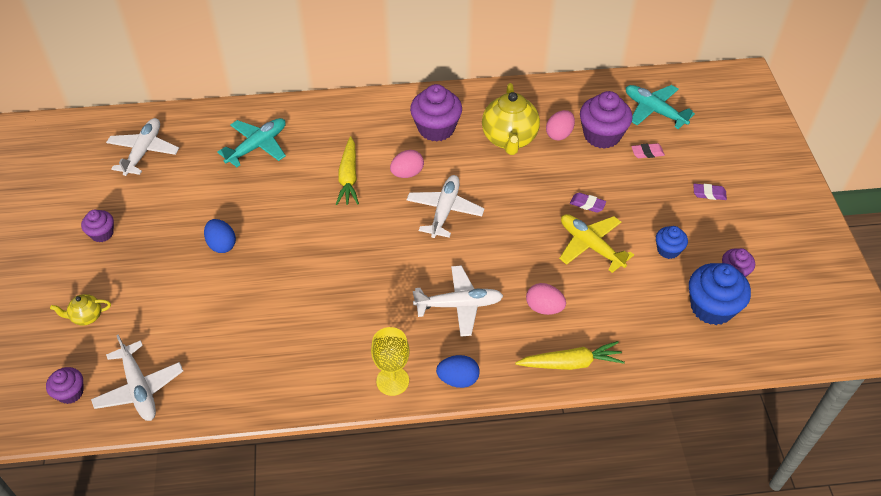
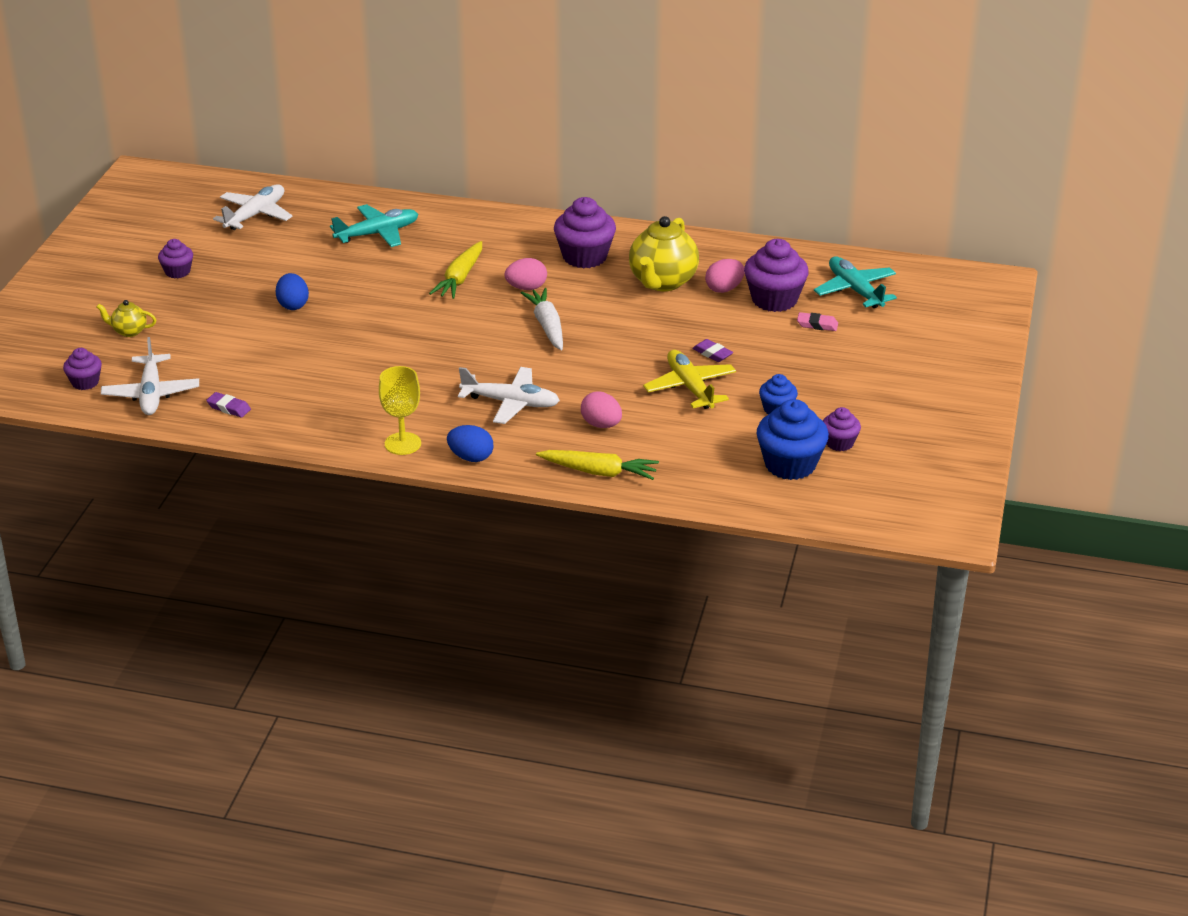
camera: 20 degrees right, 15 degrees down
(444, 210) = (547, 326): white plane -> white carrot
(709, 194) = (863, 374): purple eraser -> purple eraser (229, 408)

